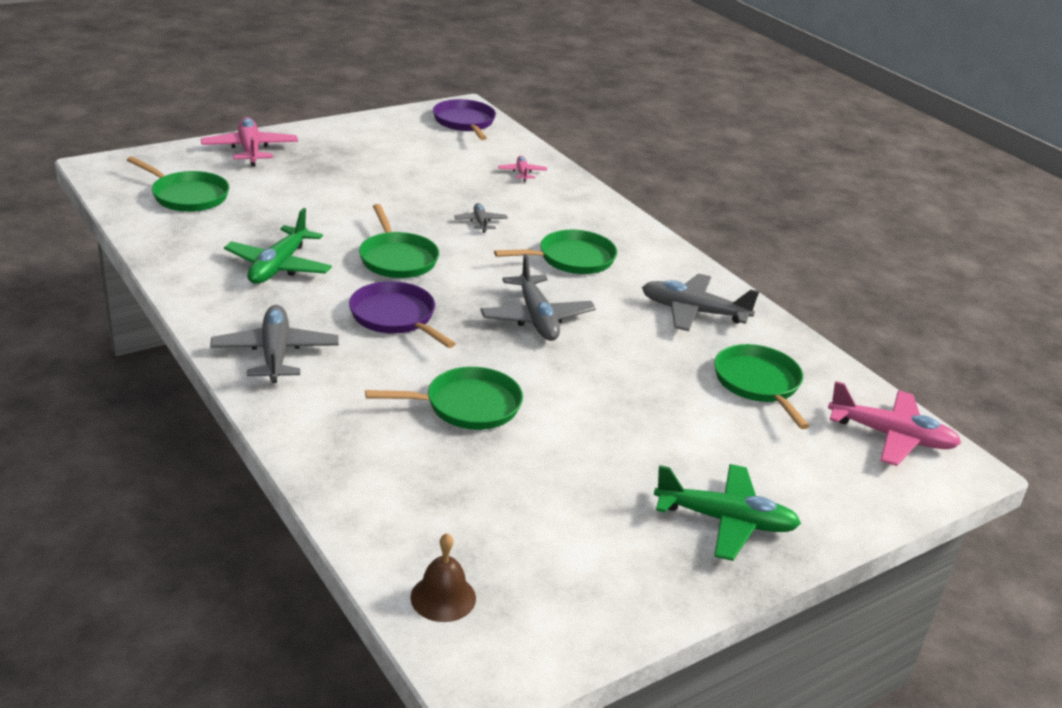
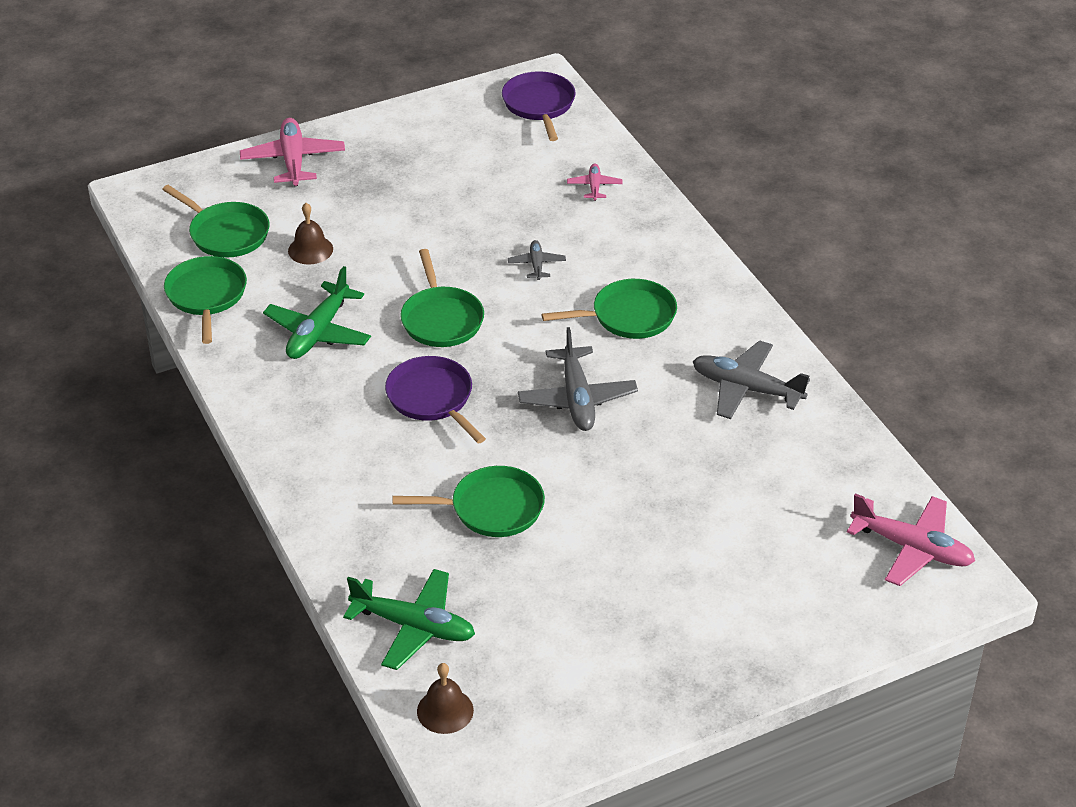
camera: 10 degrees right, 10 degrees up
(268, 208) = (310, 250): none -> brown bell
(275, 353) = (311, 445): grey plane -> none
(725, 521) = (716, 640): green plane -> green plane (413, 626)
(758, 384) = (792, 483): green pan -> green pan (206, 296)

